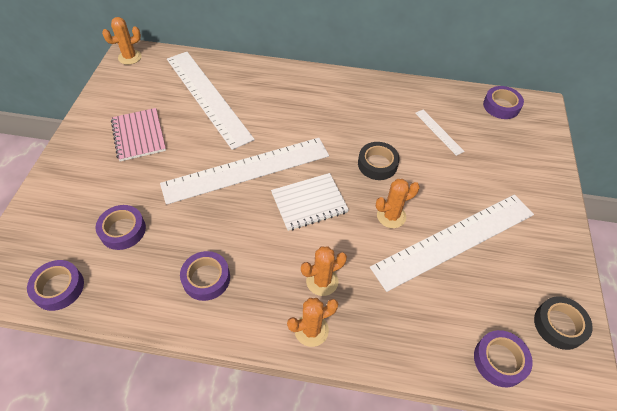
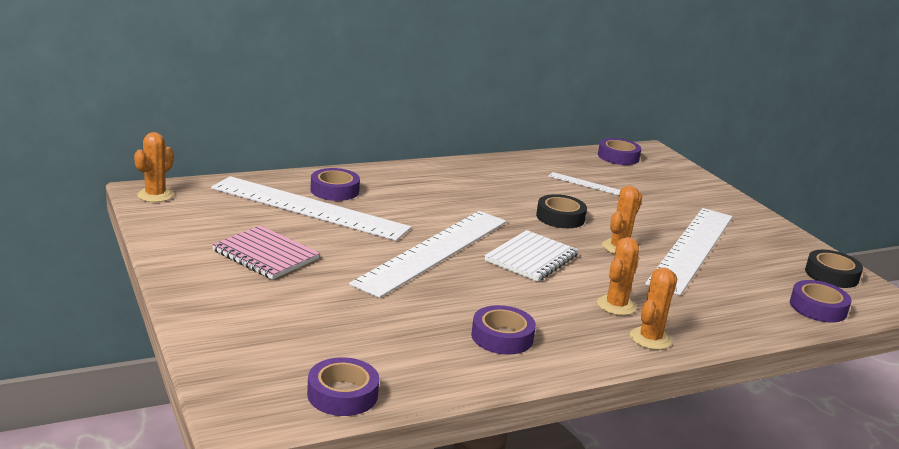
camera: 35 degrees left, 30 degrees down
(123, 230) = (356, 330): purple tape -> purple tape (334, 190)

